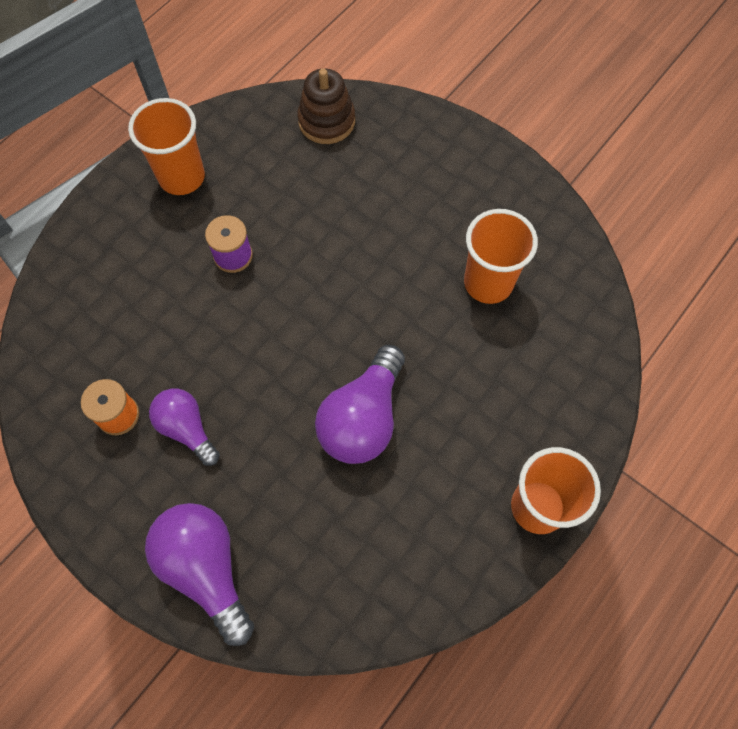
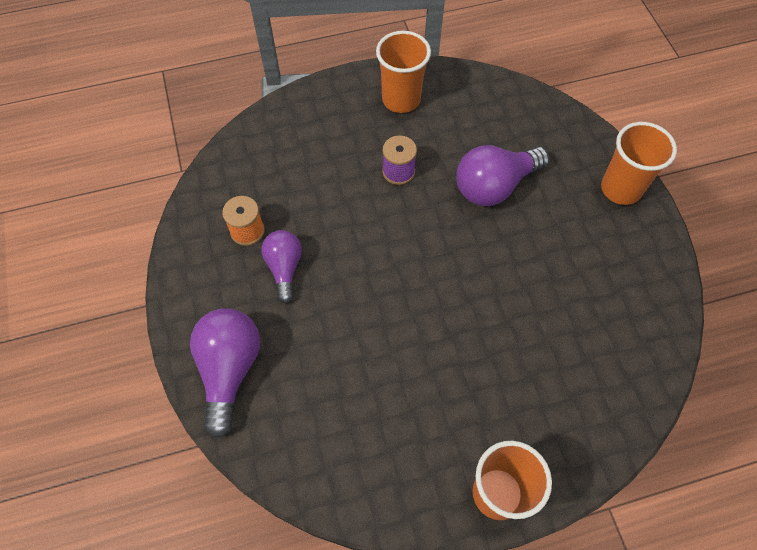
camera: 35 degrees right, 5 degrees down
(326, 121) = (532, 116): brown stacking toy -> none
(363, 418) = (410, 339): purple light bulb -> purple light bulb (494, 186)
(488, 283) = (576, 301): orange cup -> orange cup (621, 189)

